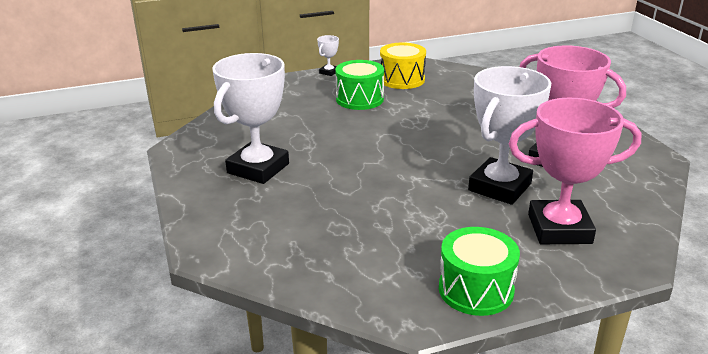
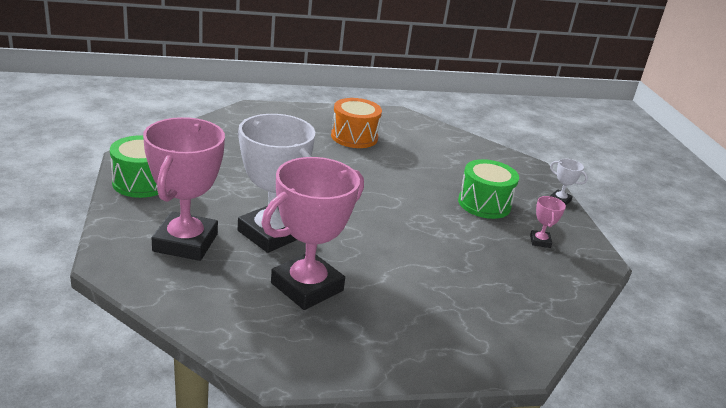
camera: 95 degrees right, 0 degrees up
(258, 168) = (354, 137): white trophy -> orange drum
(402, 79) = (540, 241): yellow drum -> pink trophy

